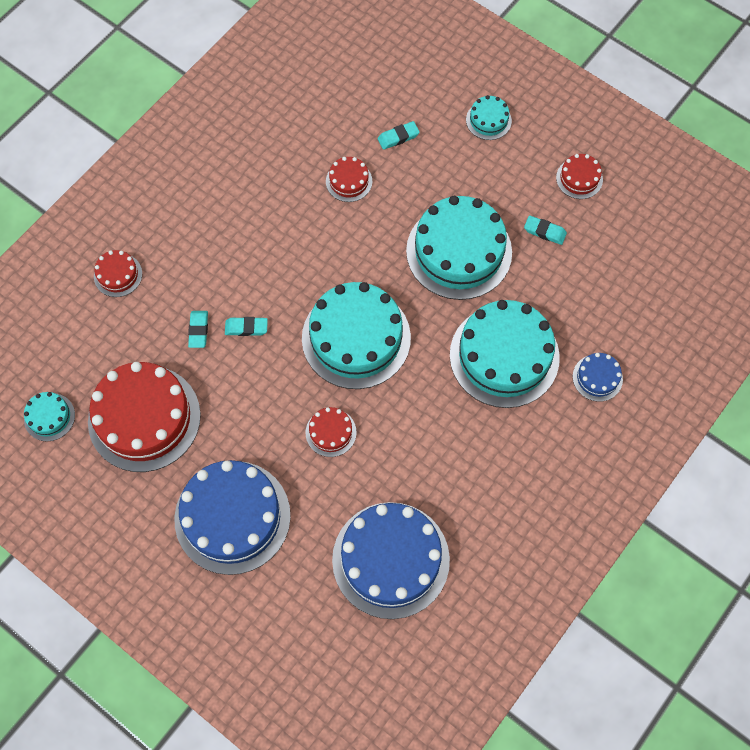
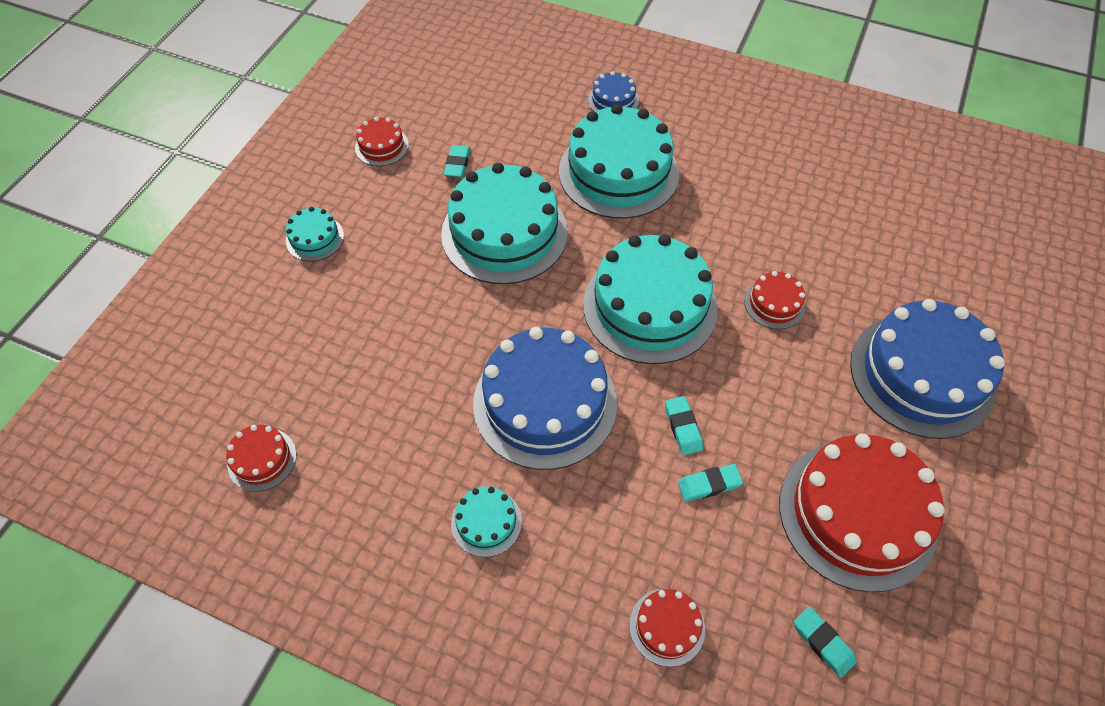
camera: 105 degrees left, 10 degrees down
(49, 417) = (919, 646): turquoise cake -> turquoise cake (486, 522)
(349, 181) = (434, 364): red cake -> red cake (262, 459)
(390, 560) = (881, 221): blue cake -> blue cake (545, 403)
(398, 137) = (355, 325): turquoise eraser -> turquoise eraser (823, 642)

